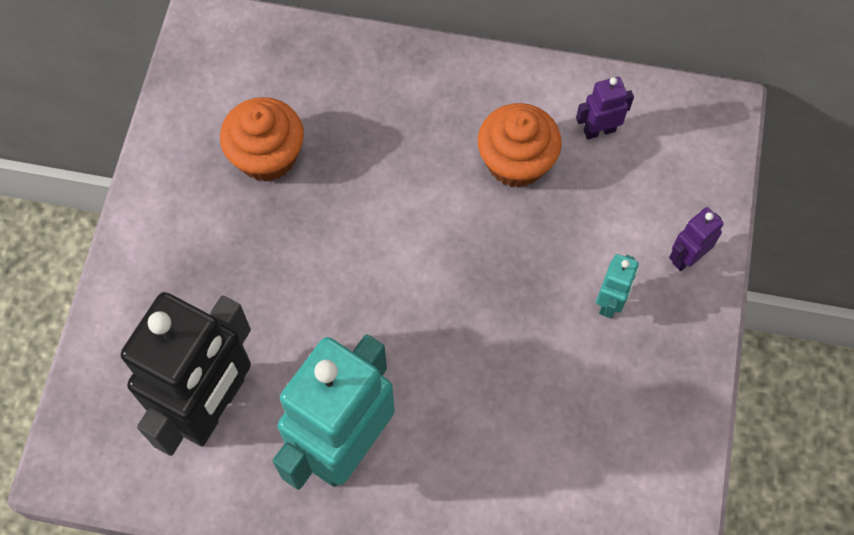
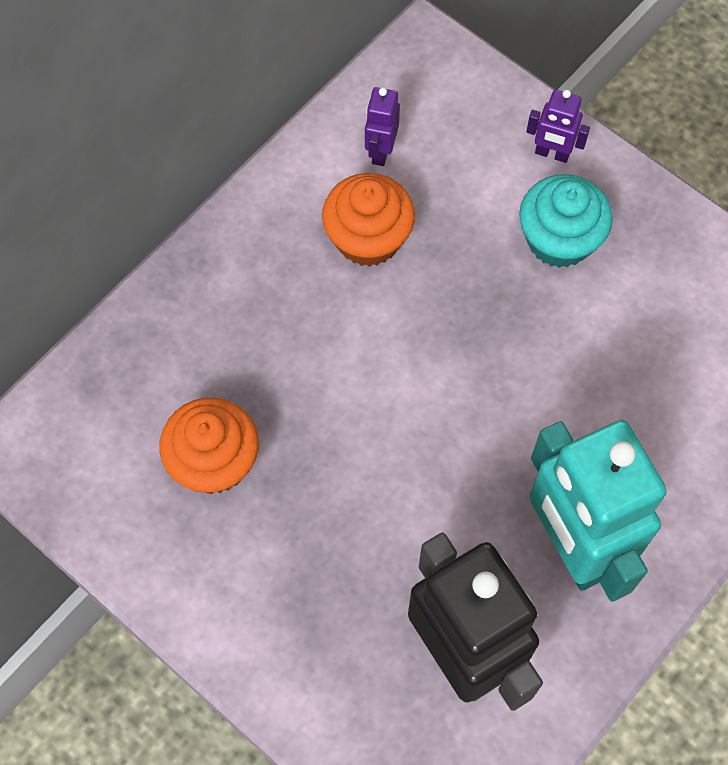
camera: 60 degrees left, 0 degrees up
(610, 302) = (559, 239): turquoise robot -> turquoise cupcake
(686, 257) = (552, 154): purple robot -> purple robot turned 60 degrees counterclockwise

